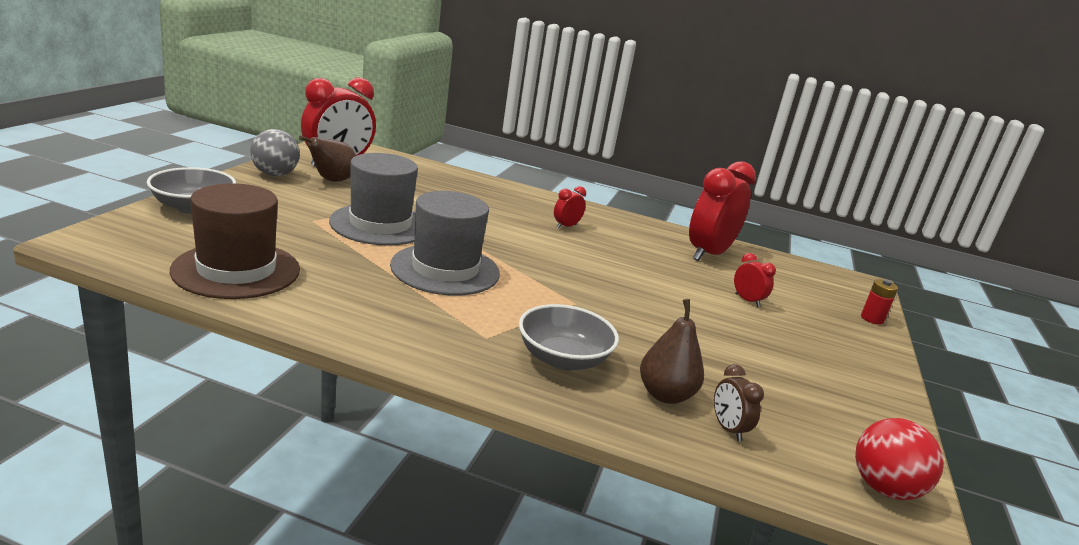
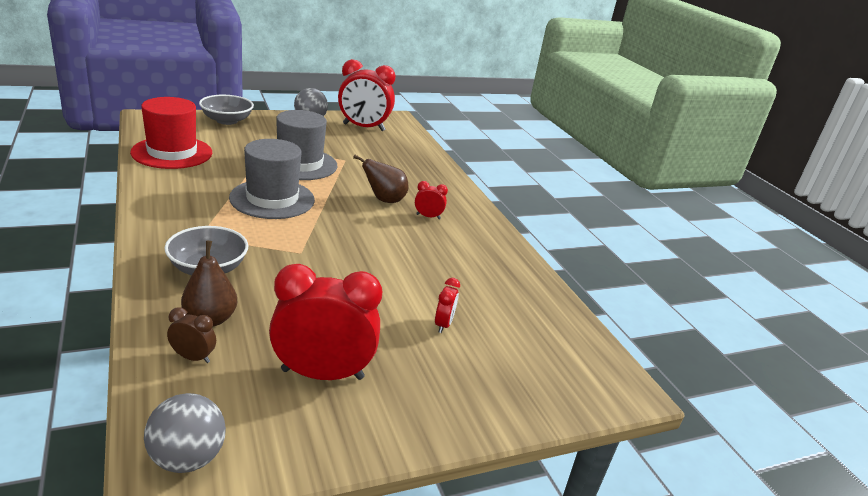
camera: 50 degrees right, 5 degrees up
(236, 270) = (172, 152): brown hat -> red hat
(331, 180) = (335, 134): brown pear -> brown pear (384, 200)
(708, 254) = (507, 286): red clock -> red clock (322, 374)
(728, 429) = (193, 357): brown clock -> brown clock turned 75 degrees clockwise
(872, 319) = (539, 408): red battery -> none
(884, 488) = (187, 458): red ball -> grey ball

